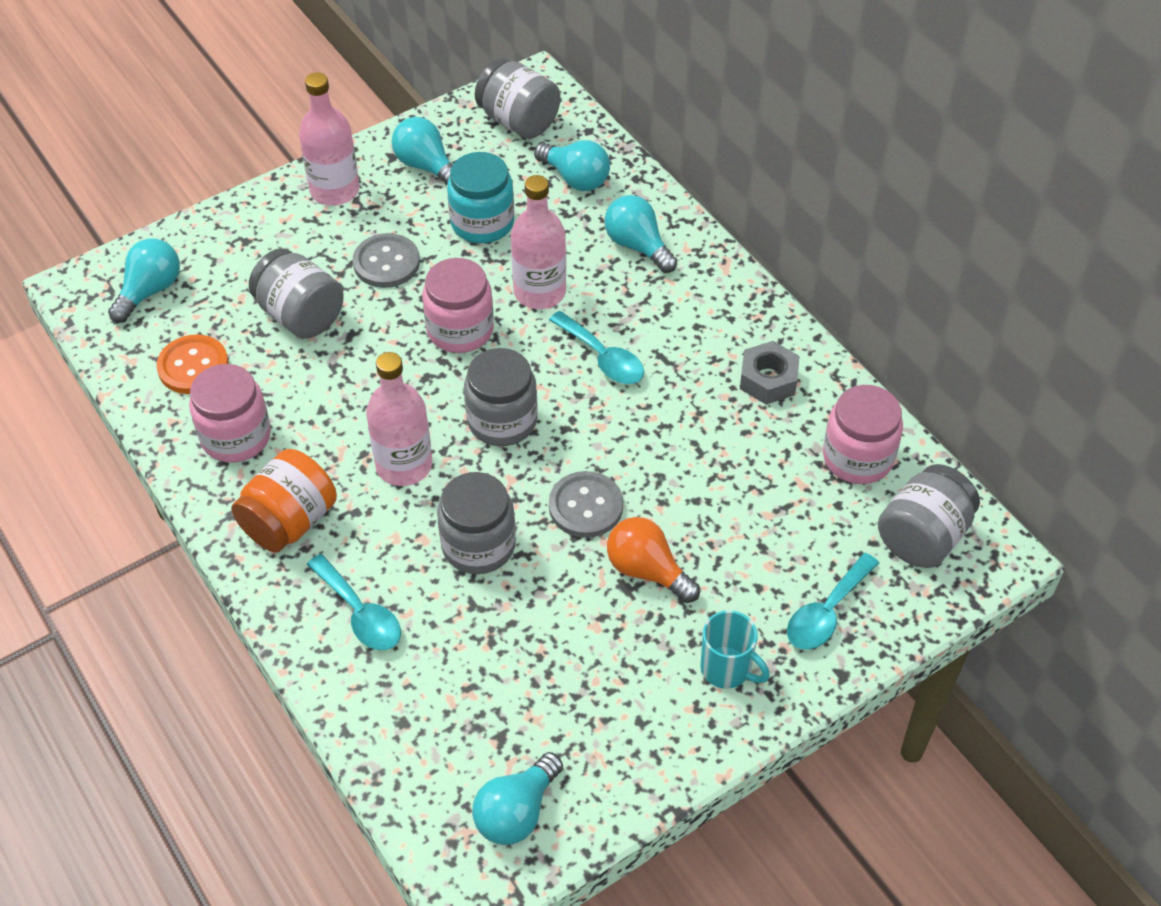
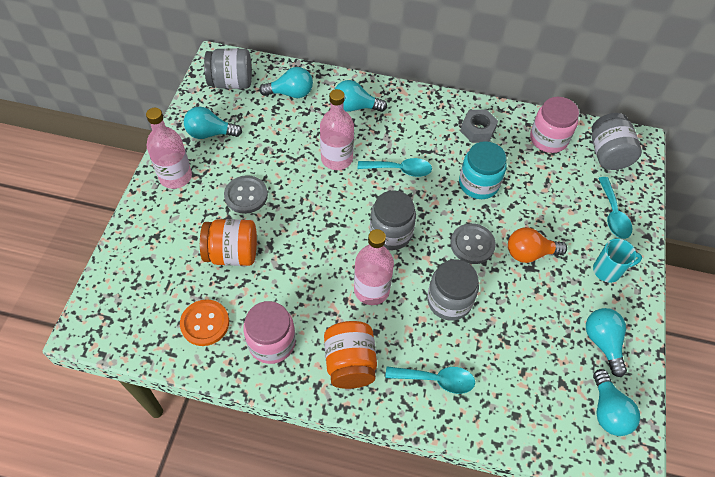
camera: 45 degrees left, 5 degrees up
(150, 291) = (132, 301): turquoise light bulb -> turquoise light bulb (602, 342)
(300, 315) = (232, 253): grey jar -> orange jar
(460, 330) = (321, 203): pink jar -> none
(482, 223) = (271, 143): turquoise jar -> turquoise jar (478, 184)

